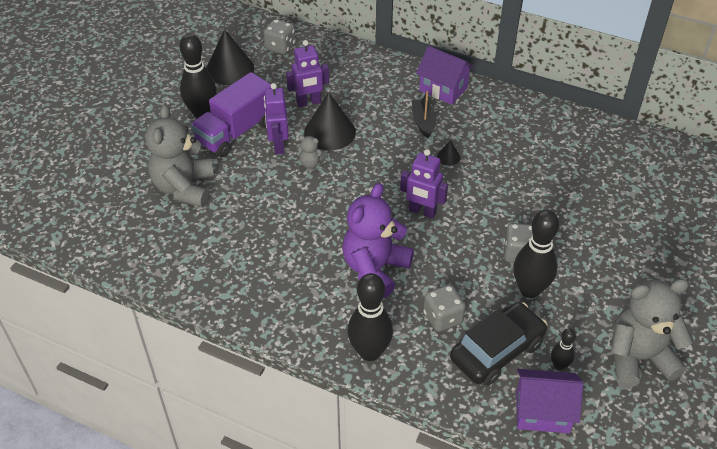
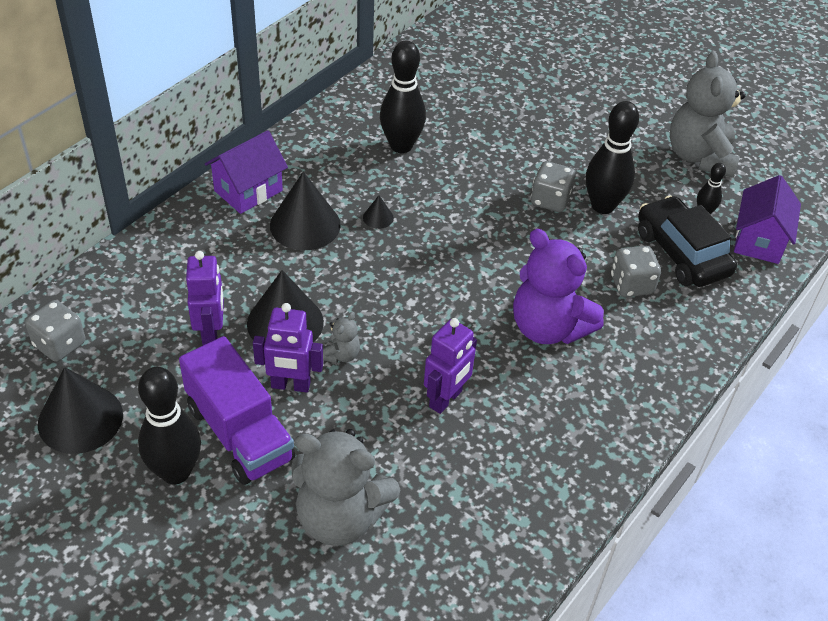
camera: 80 degrees left, 0 degrees up
(369, 352) = (672, 359): black bowling pin -> black bowling pin (401, 146)
(422, 212) = (465, 263): purple robot -> purple robot (446, 399)
(423, 122) = (305, 225): black boat -> black cone

